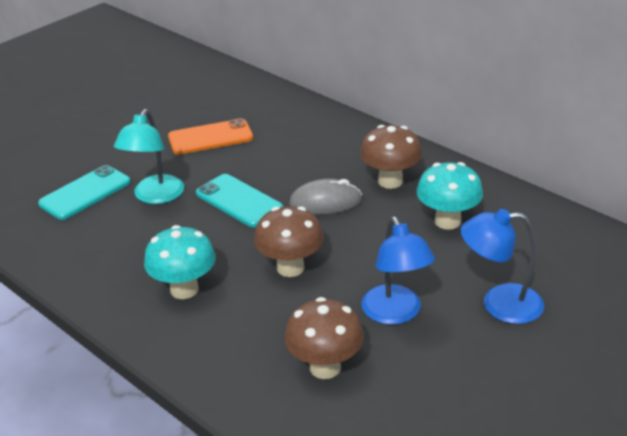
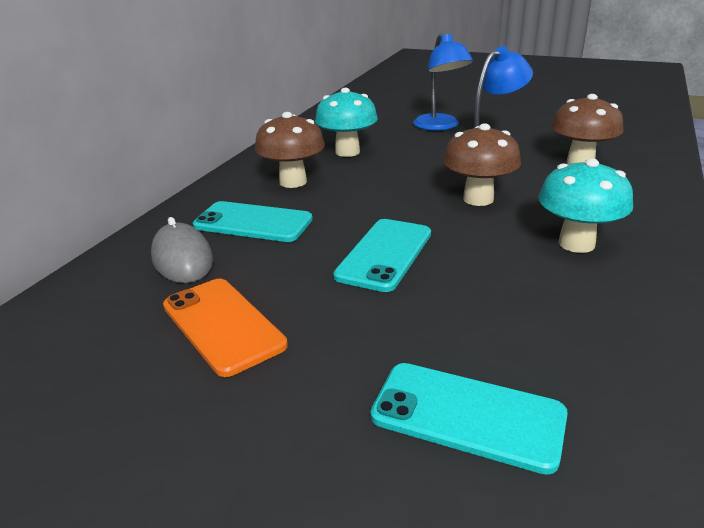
camera: 110 degrees left, 5 degrees down
(155, 196) = (421, 326): turquoise lamp -> none
(325, 156) = (253, 223): none -> turquoise phone
(325, 202) = (351, 204): grey mouse -> grey mouse (182, 259)

